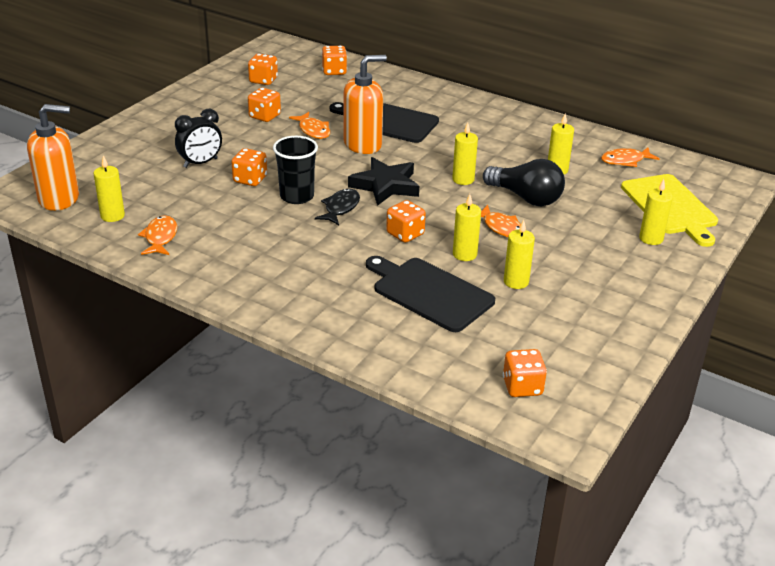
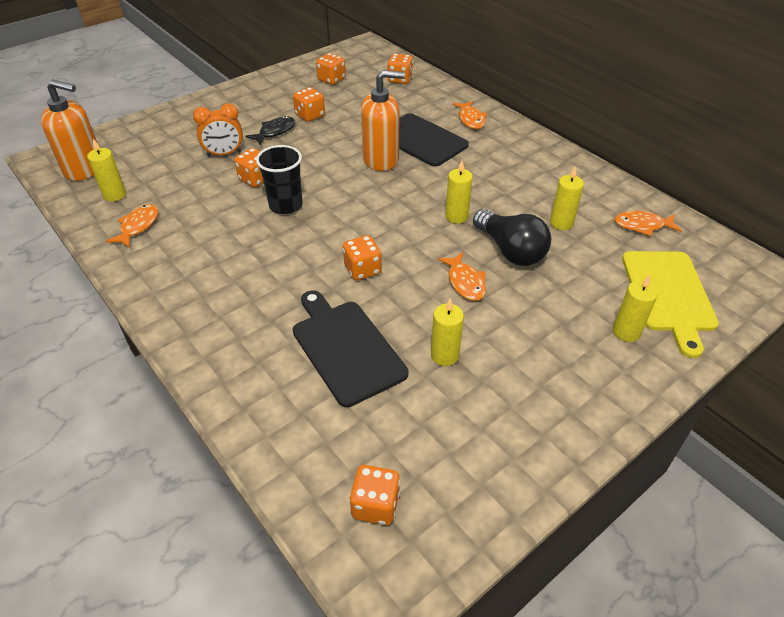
camera: 20 degrees right, 10 degrees up
(200, 163) = (224, 154): black clock -> orange clock
(313, 130) = (344, 137): orange fish -> orange fish (471, 119)
(340, 208) = (318, 226): black fish -> black fish (275, 132)
(385, 186) = (376, 209): black star -> none
(464, 254) = (409, 307): yellow candle -> none

